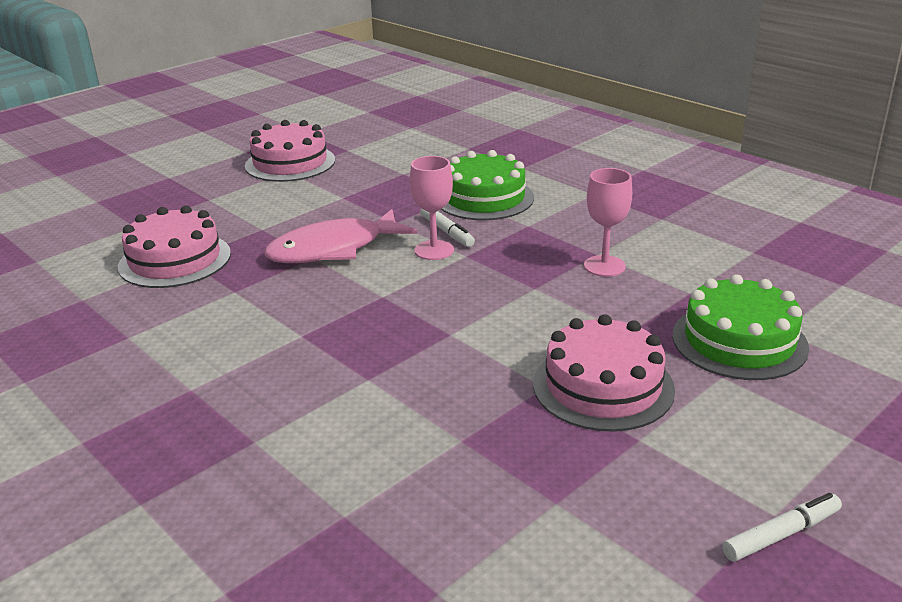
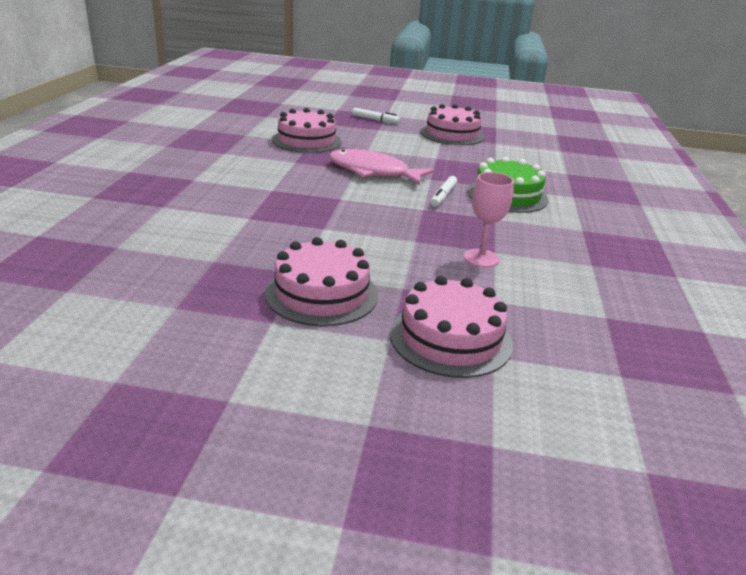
camera: 50 degrees right, 0 degrees up
(434, 250) = (414, 198): pink goblet -> none
(739, 341) = (450, 338): green cake -> pink cake
(781, 534) = (205, 408): white marker -> white marker (375, 120)

